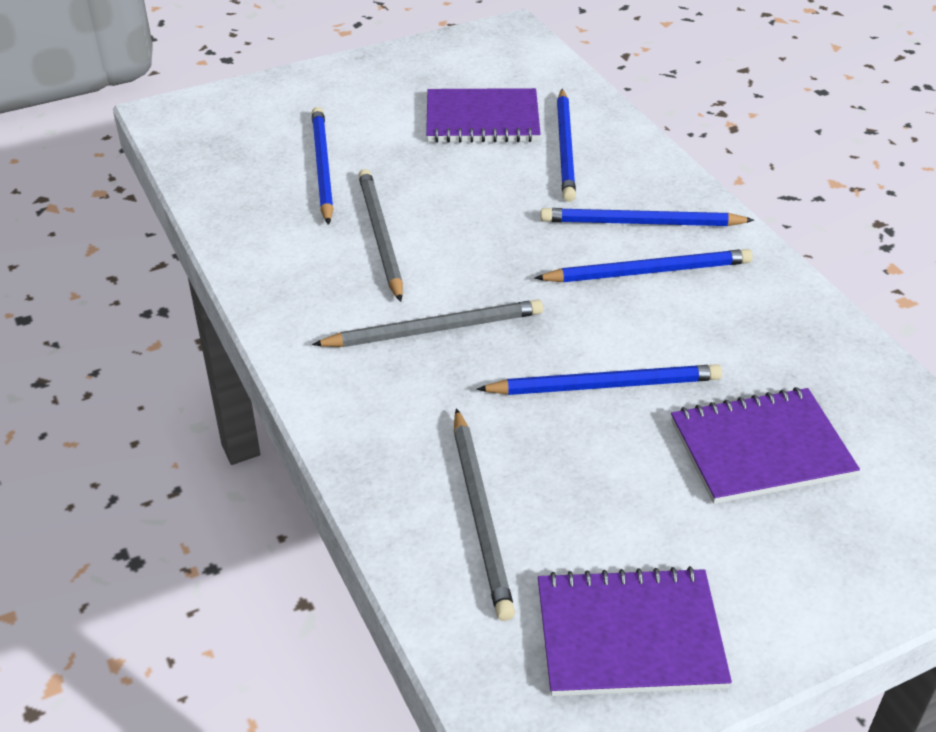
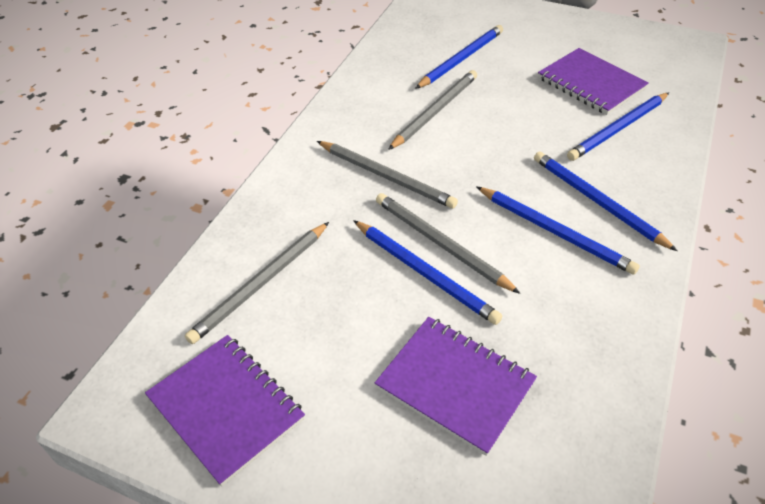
camera: 50 degrees right, 5 degrees up
(578, 351) = (440, 244): none -> grey pencil

